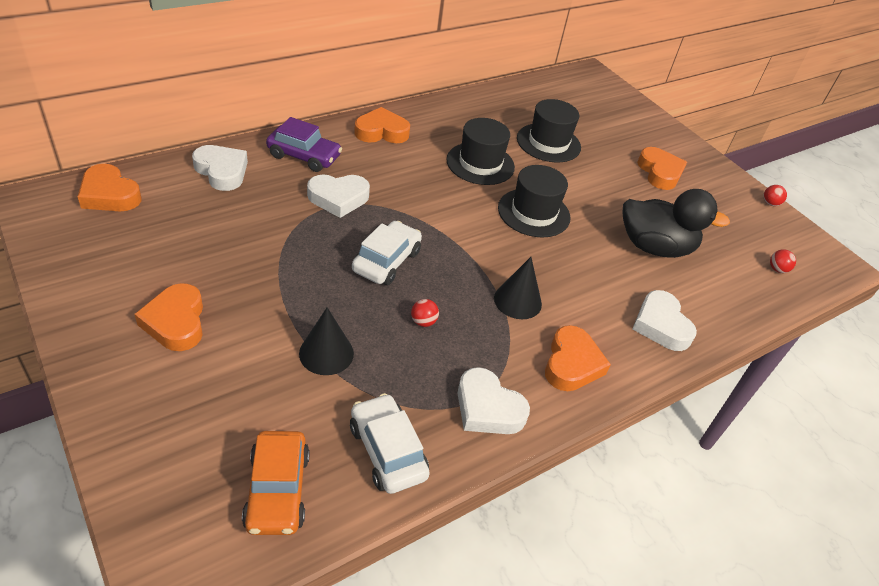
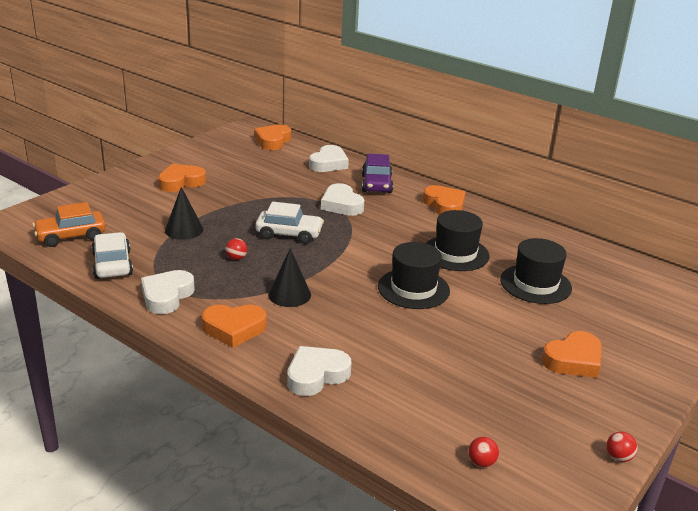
camera: 75 degrees right, 15 degrees down
(387, 451) = (112, 264): white car -> white car turned 60 degrees counterclockwise
(654, 247) = (432, 364): black duck -> none

